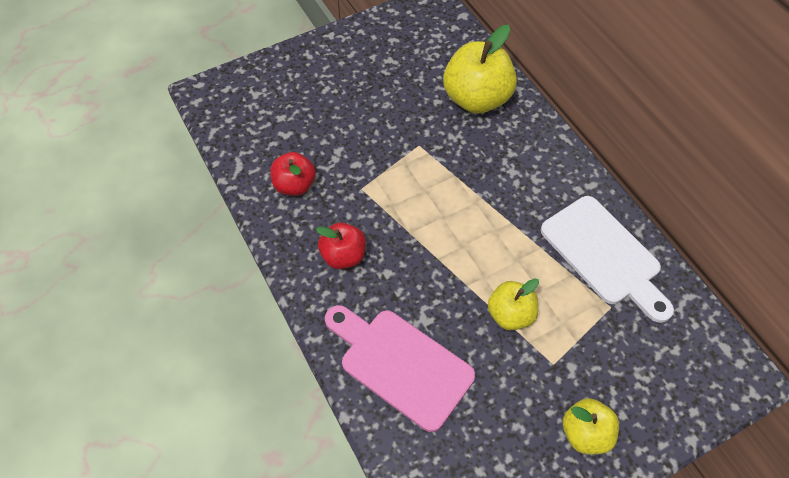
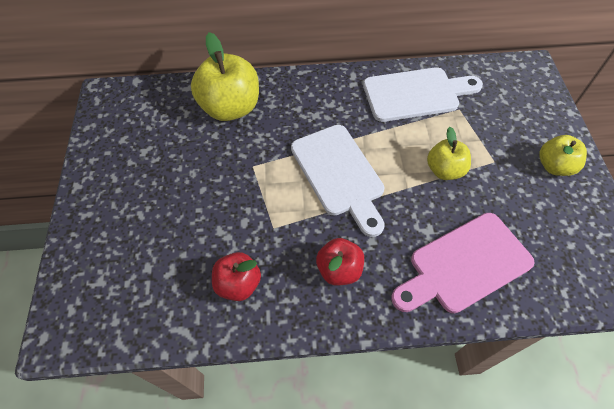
camera: 65 degrees left, 0 degrees up
(449, 219) = (339, 174): none -> white cutting board

